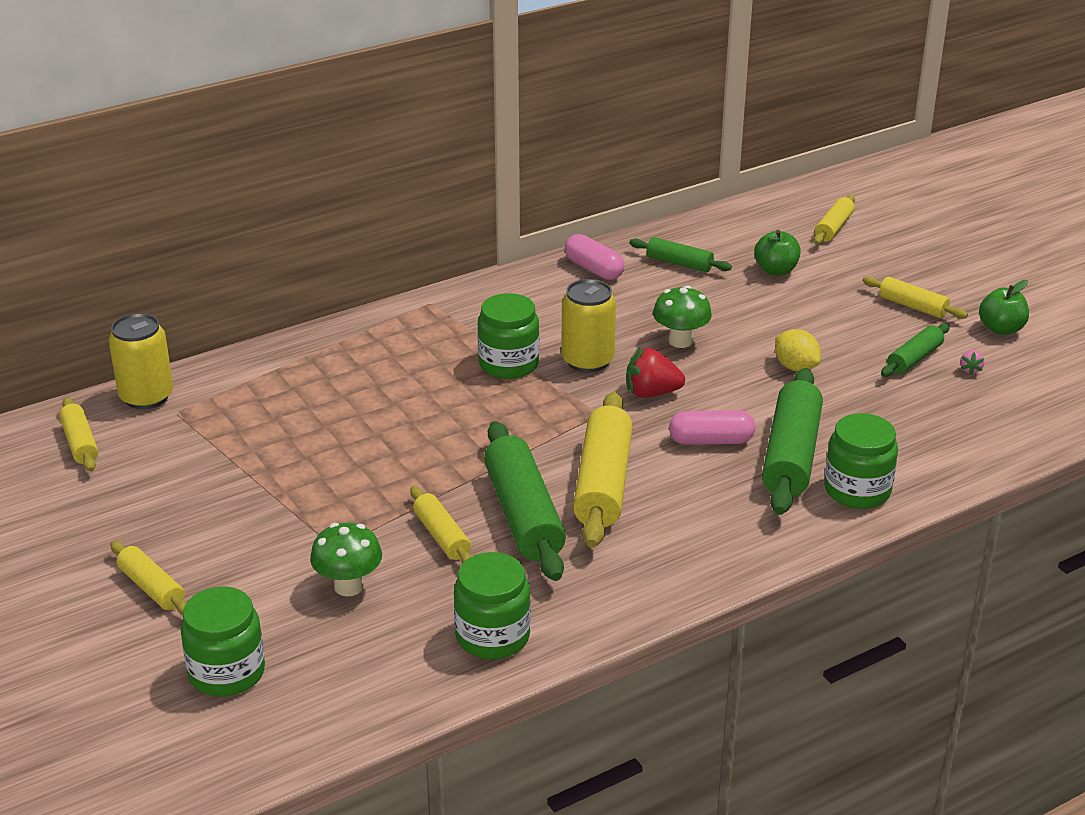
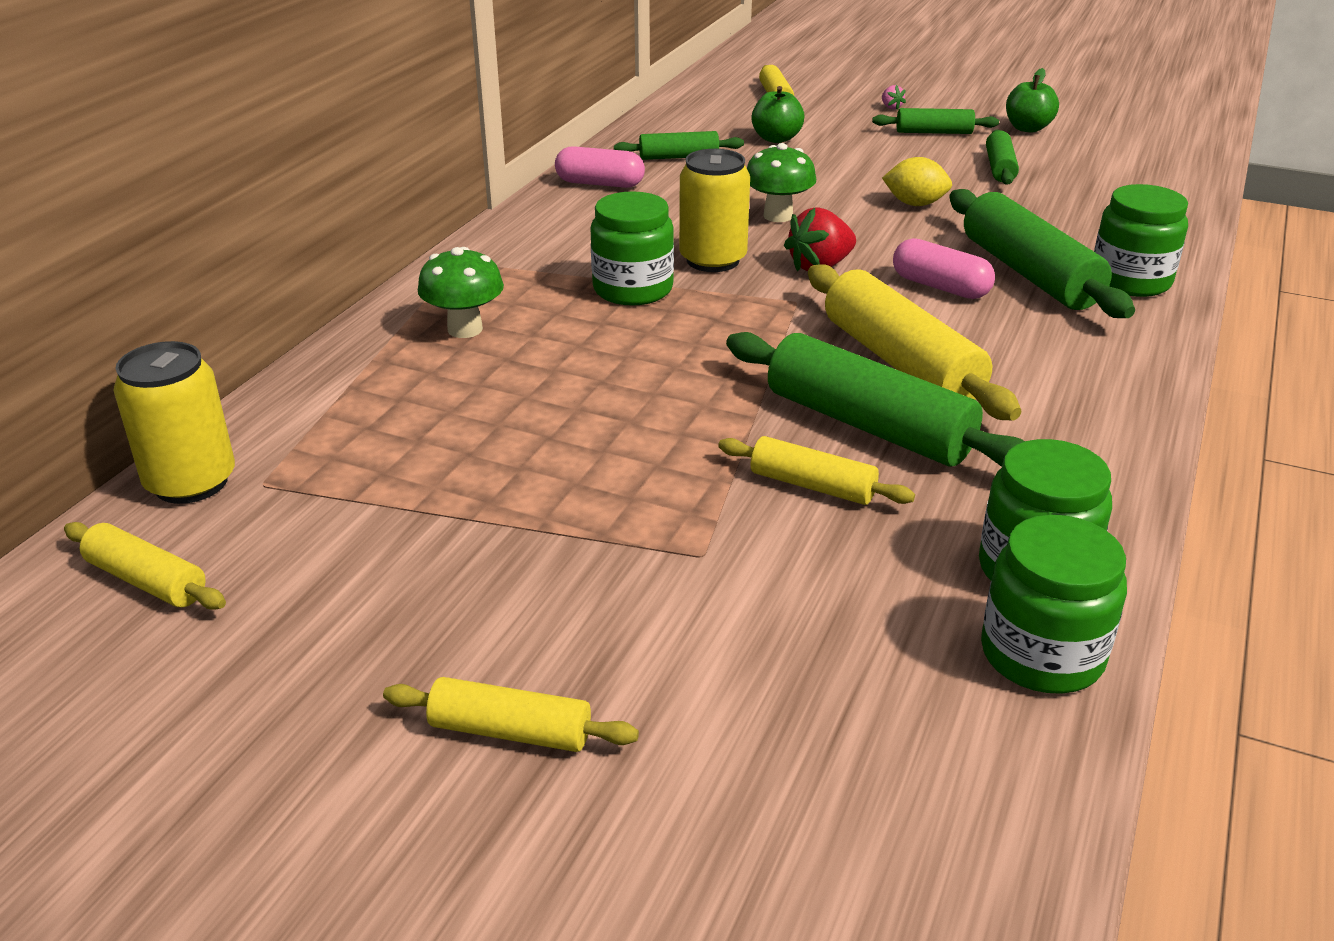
camera: 35 degrees left, 0 degrees up
(227, 672) = (781, 796): green jar -> green jar (1041, 655)
(348, 586) = (785, 594): green mushroom -> green mushroom (465, 329)
(711, 441) = (940, 287): pink capsule -> pink capsule turned 75 degrees clockwise
(913, 306) = (934, 132): yellow rolling pin -> green rolling pin
(970, 370) = (1055, 162): pink strawberry -> pink strawberry (891, 107)

